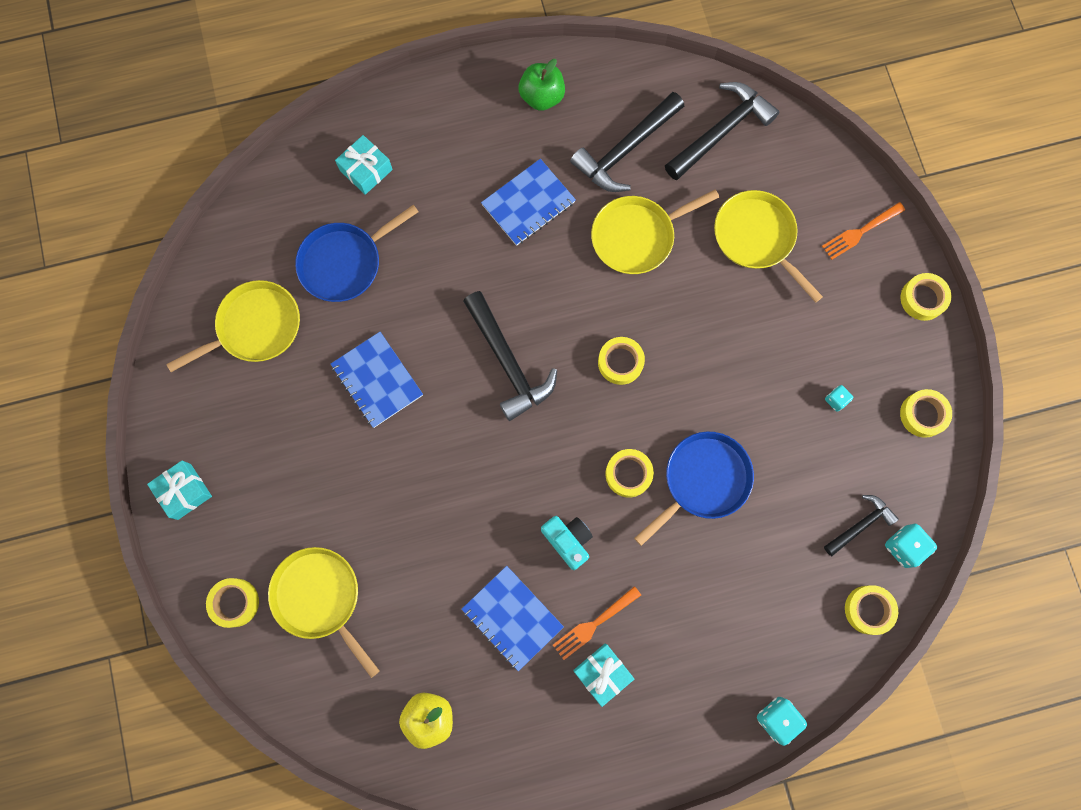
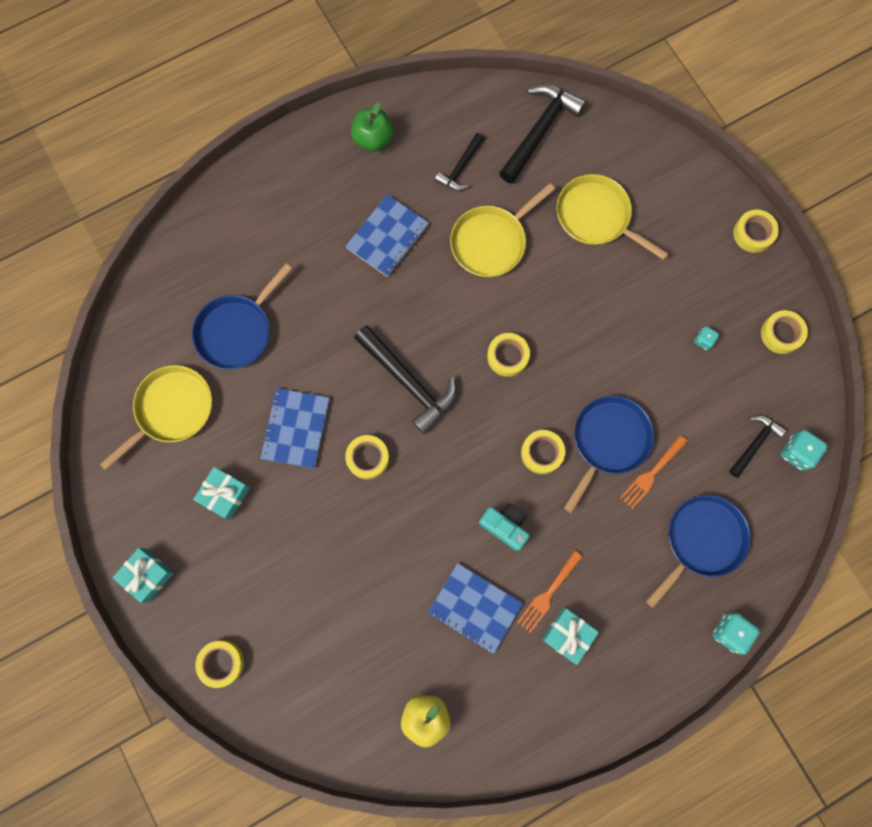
camera: 15 degrees left, 0 degrees up
(319, 597) = (297, 637): yellow pan -> none
(366, 170) = (233, 243): turquoise gift -> turquoise gift (224, 494)
(377, 380) = (295, 428): blue notebook -> blue notebook turned 60 degrees clockwise
(625, 150) = (460, 168): black hammer -> black hammer, size x0.57
(774, 612) = (702, 540): none -> blue pan
(860, 232) = (684, 189): orange fork -> orange fork (651, 474)
(868, 609) = (782, 515): yellow tape -> yellow tape (368, 458)

